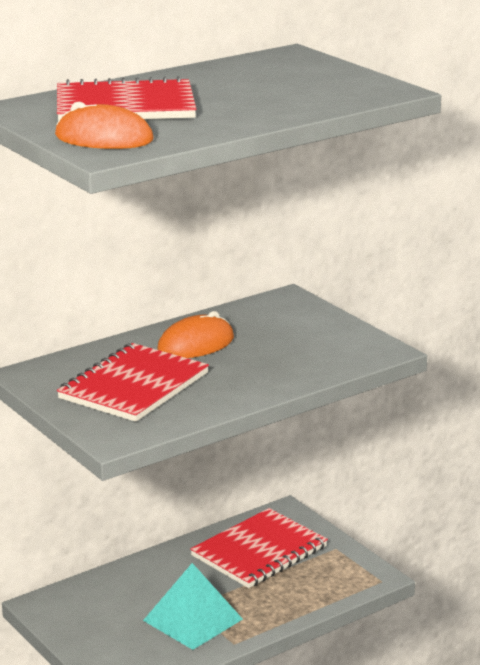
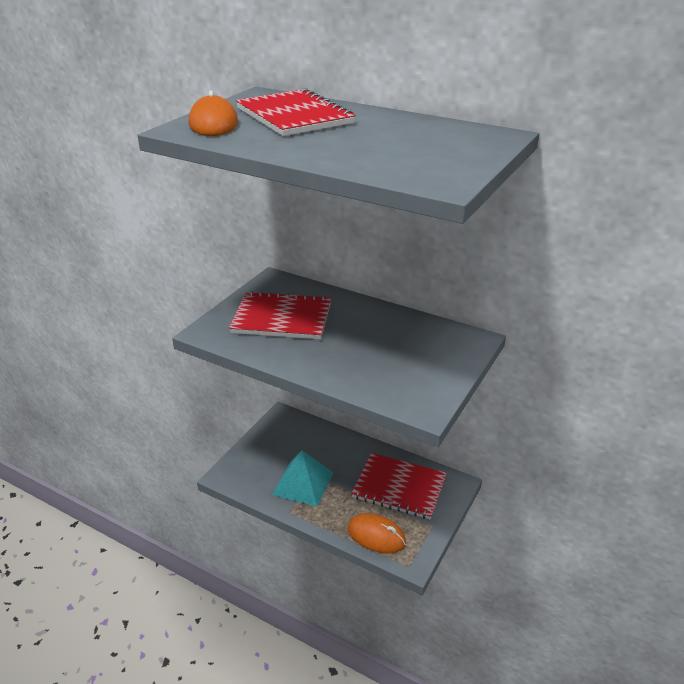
camera: 65 degrees right, 10 degrees up
(196, 344) = (362, 323): orange mouse -> orange mouse (376, 535)

